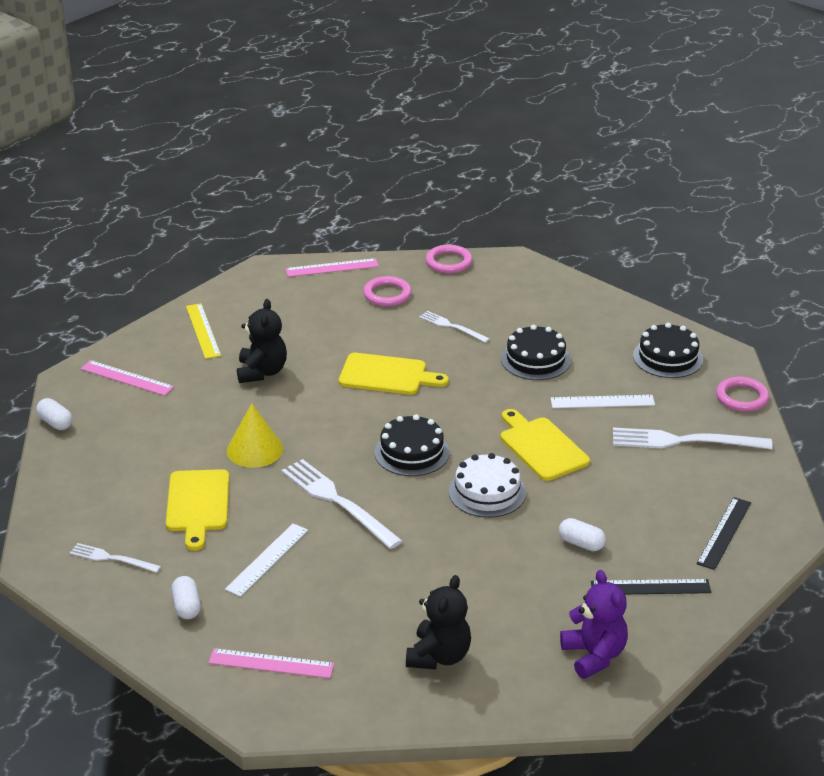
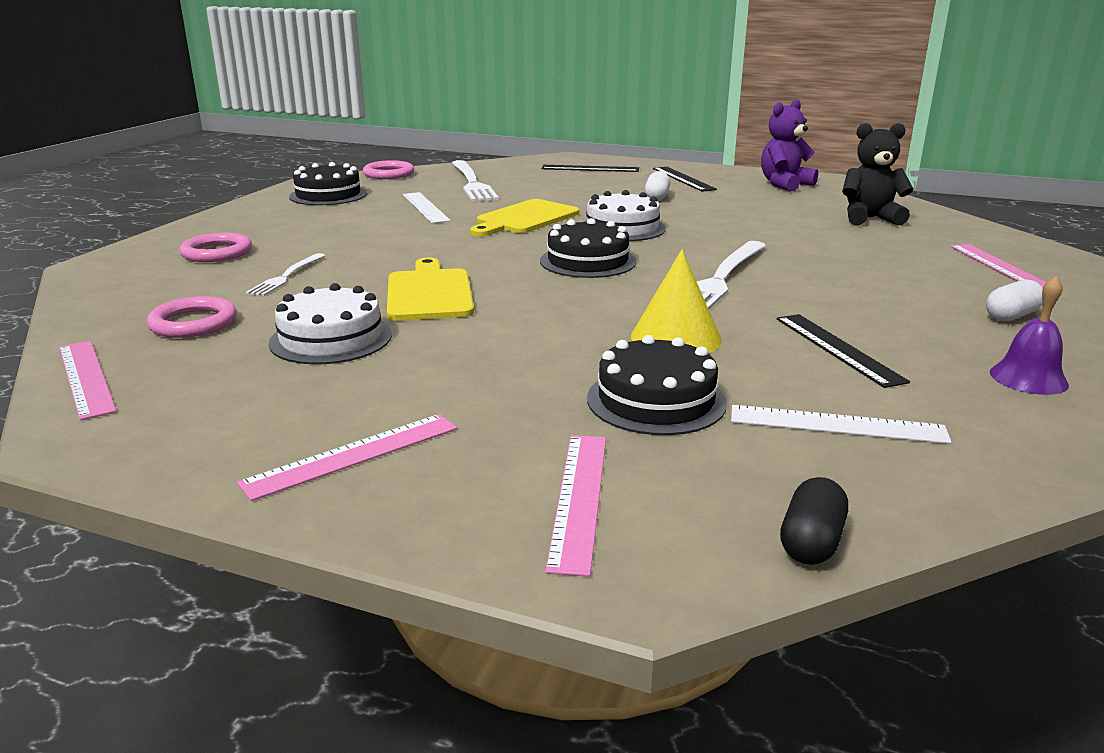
camera: 110 degrees left, 10 degrees down
(55, 423) = (811, 542): white capsule -> black capsule
(112, 558) = (1028, 378): white fork -> purple bell
(198, 504) = (837, 348): yellow cutting board -> black ruler
(203, 331) = (353, 455): yellow ruler -> pink ruler
(262, 372) = (471, 371): black teddy bear -> none
(267, 559) = (867, 293): white ruler -> white ruler (837, 424)
(335, 335) = (331, 338): none -> white cake
(448, 262) = (88, 299): pink ring -> pink ring (217, 252)
(535, 359) = (354, 235): black cake -> black cake (656, 400)

